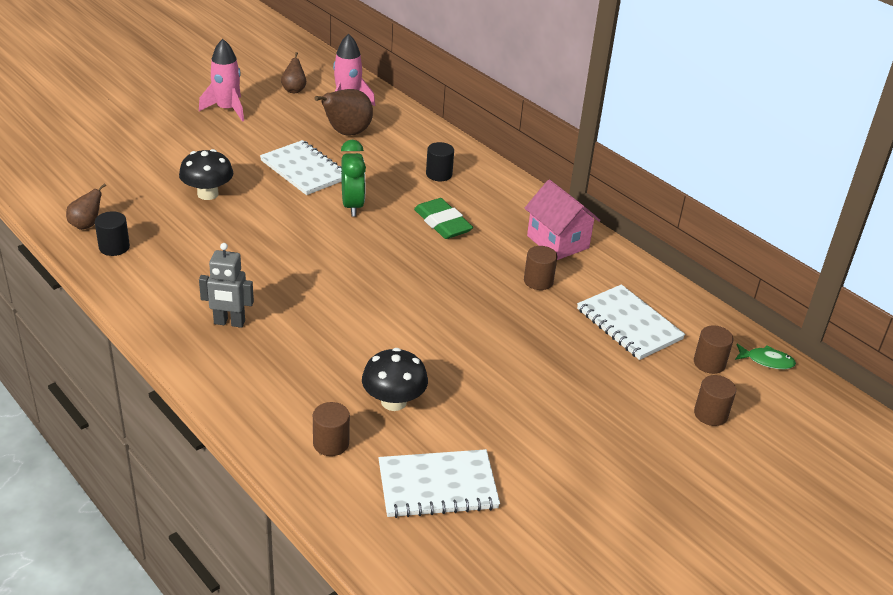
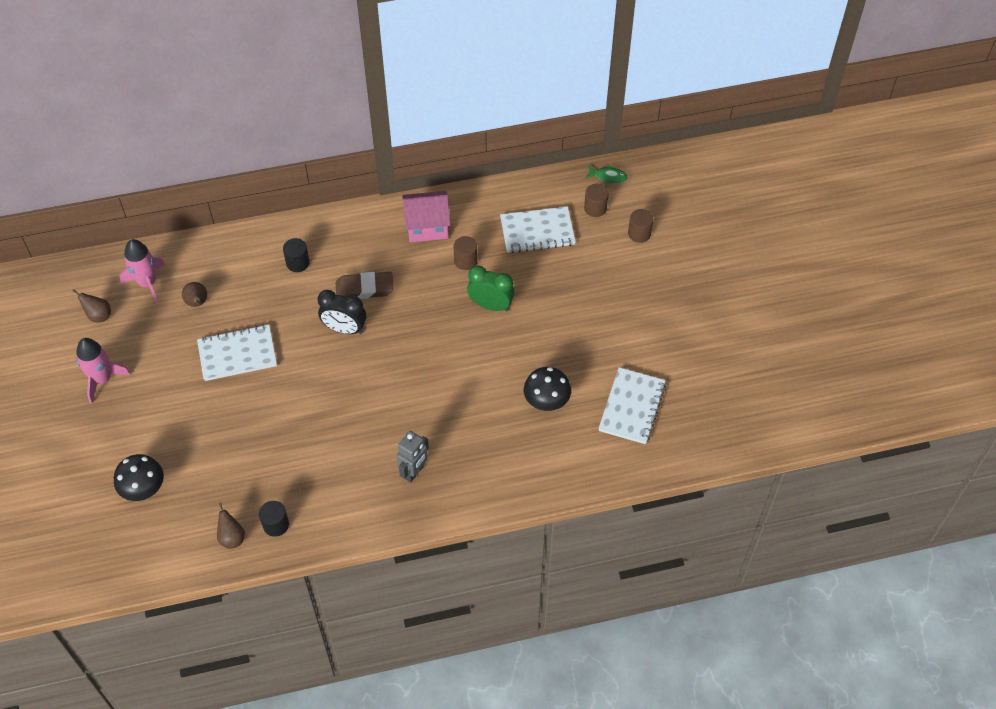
camera: 60 degrees left, 20 degrees up
(208, 194) = (234, 436): black mushroom -> black mushroom (143, 488)
(331, 443) = (568, 451): brown cylinder -> none
(346, 133) = (197, 303): brown pear -> brown pear, size x0.57
(352, 206) = (309, 339): green clock -> green clock (490, 305)
(382, 224) = (344, 329): none -> black clock
(442, 223) = (364, 288): green eraser -> brown eraser
(766, 361) = (608, 176): green fish -> green fish turned 60 degrees clockwise

